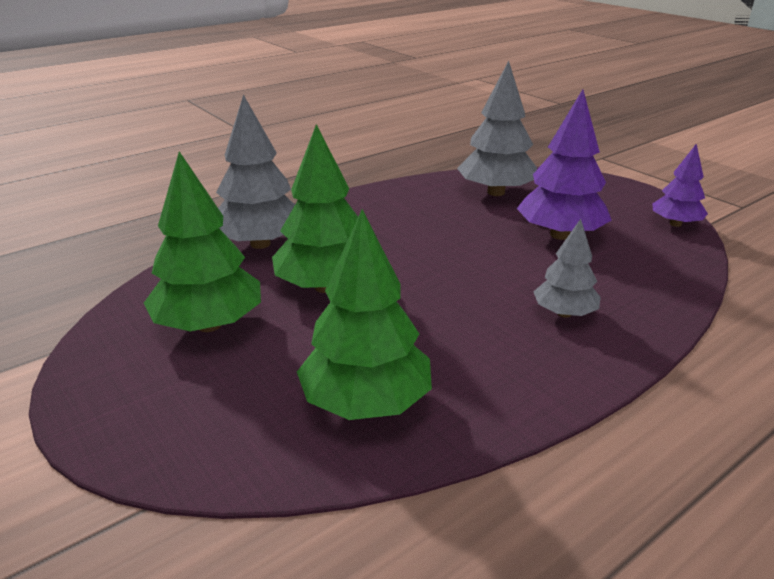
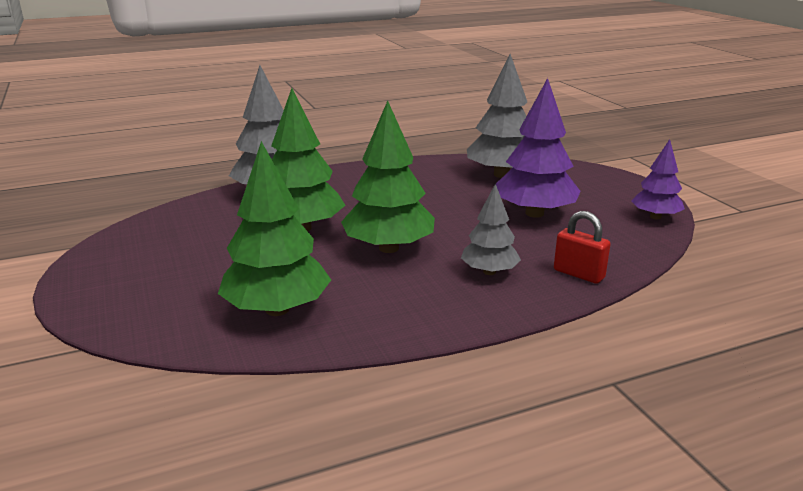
camera: 15 degrees right, 5 degrees down
(209, 325) = (195, 242): green tree -> green tree (389, 248)
(653, 302) = (578, 274): none -> red padlock

